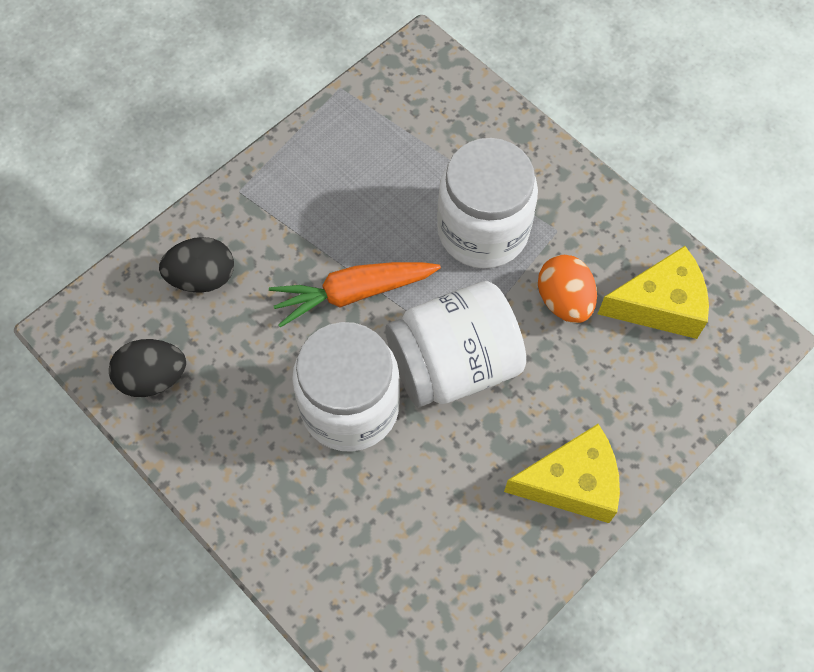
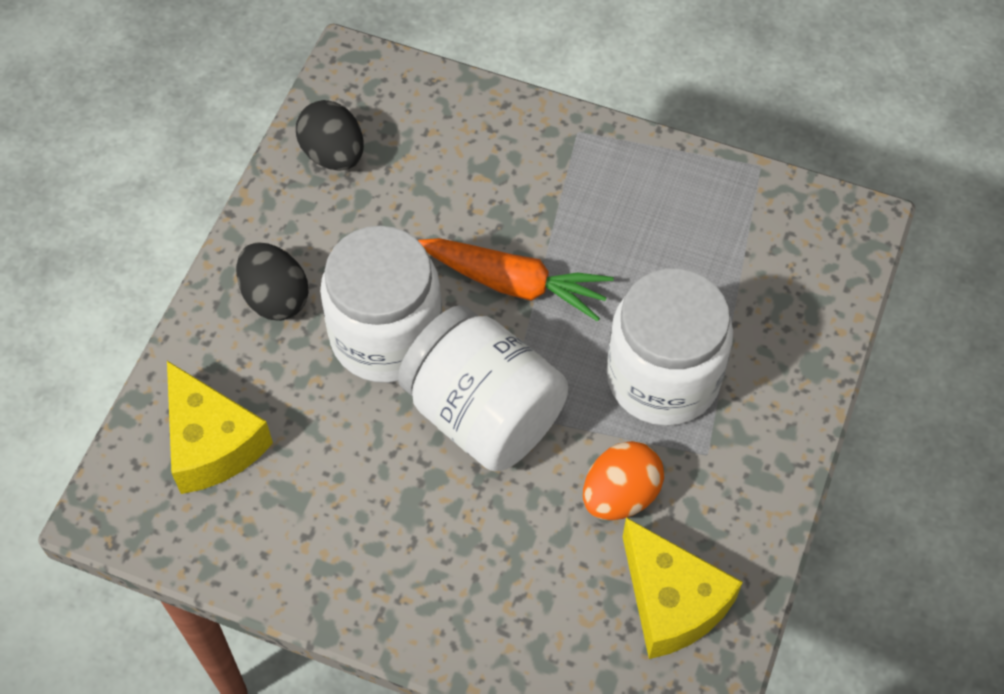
camera: 65 degrees right, 5 degrees down
(202, 277) = (462, 145): black egg -> black egg (275, 297)
(352, 293) = (515, 284): orange carrot -> orange carrot turned 150 degrees clockwise
(572, 483) = (402, 586): yellow cheese -> yellow cheese (212, 443)

